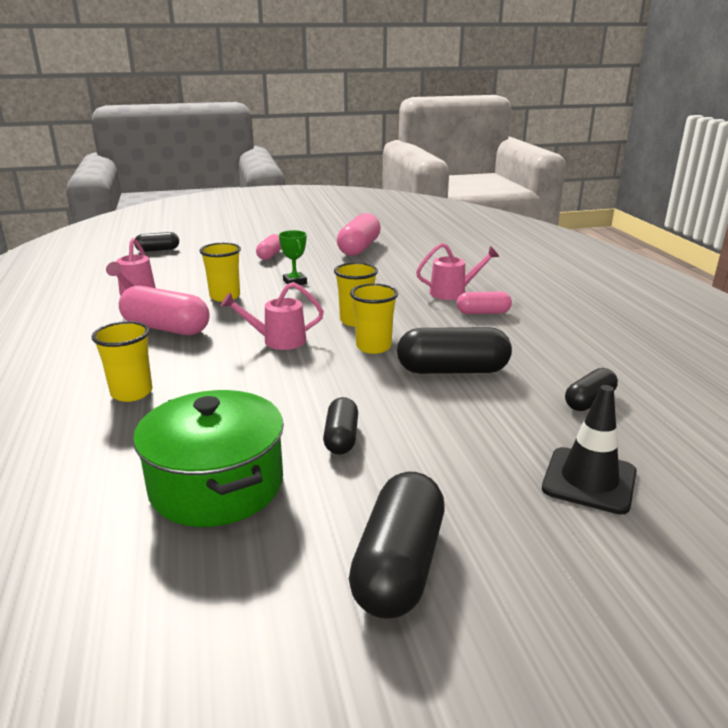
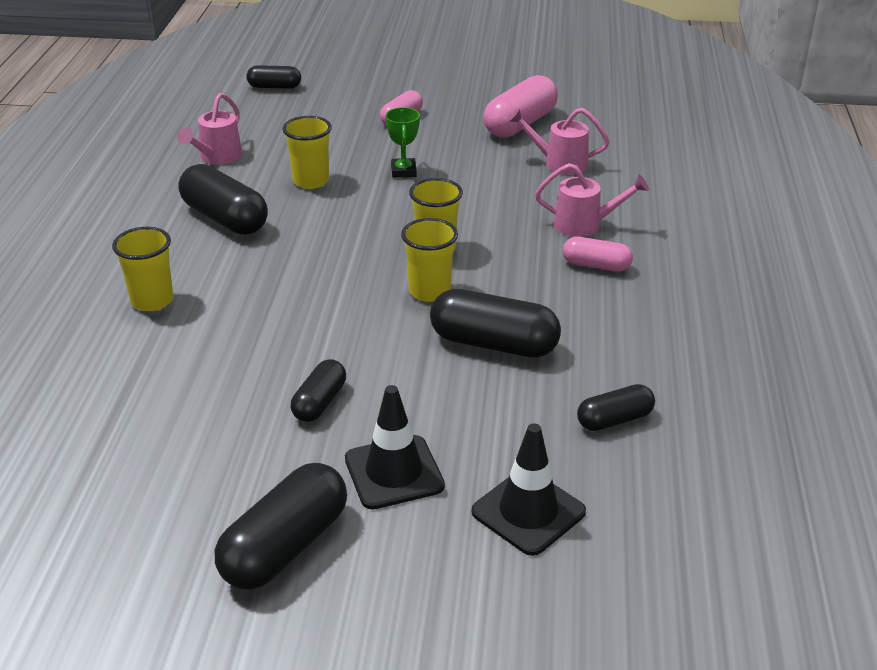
camera: 20 degrees right, 10 degrees up
(166, 328) = (225, 218): pink capsule -> black capsule
(216, 485) = (177, 426): green pot -> none
(277, 341) = (331, 260): pink watering can -> pink watering can (559, 163)
(450, 477) = (394, 472): none -> black traffic cone

